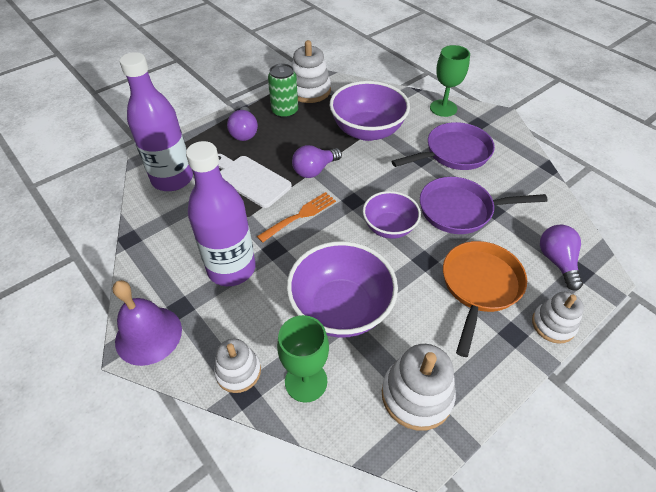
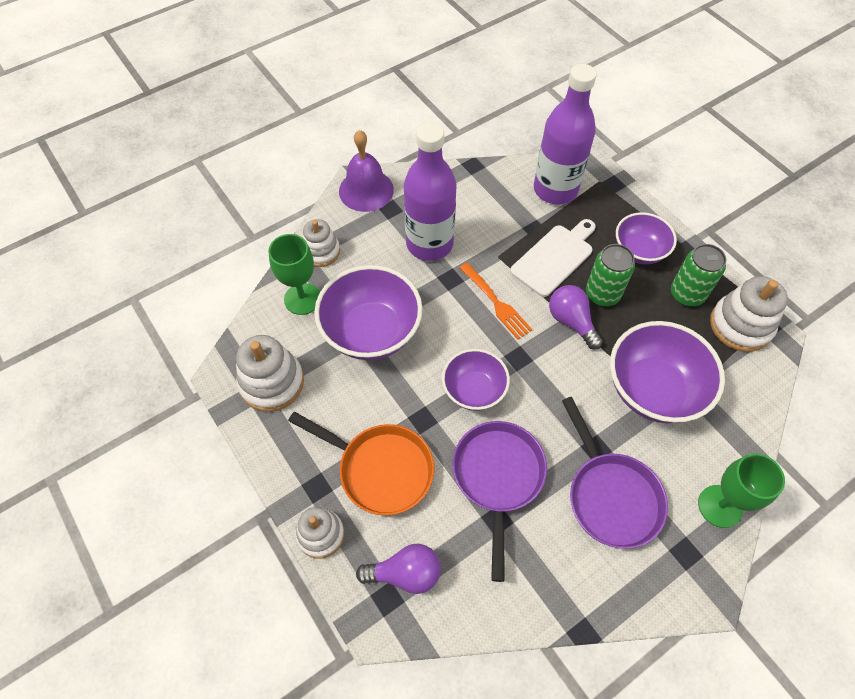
camera: 95 degrees right, 10 degrees up
(244, 132) = (639, 251): purple light bulb -> purple bowl
(287, 153) = (602, 294): none -> green can

